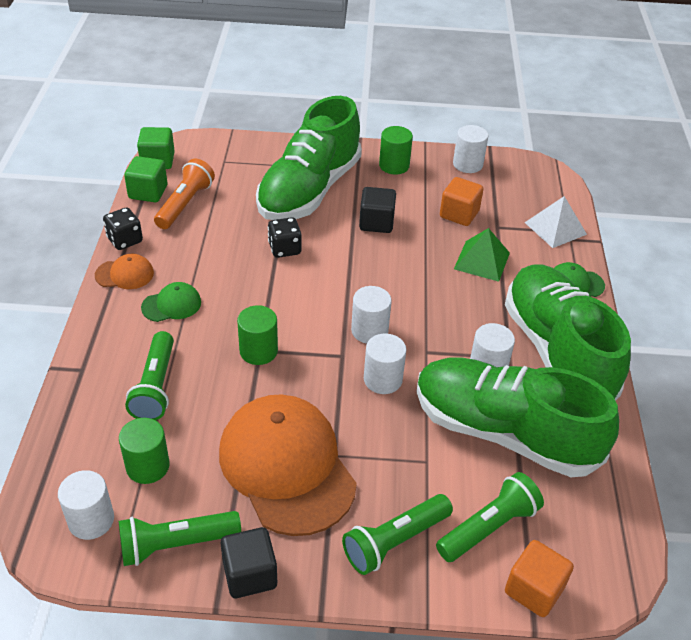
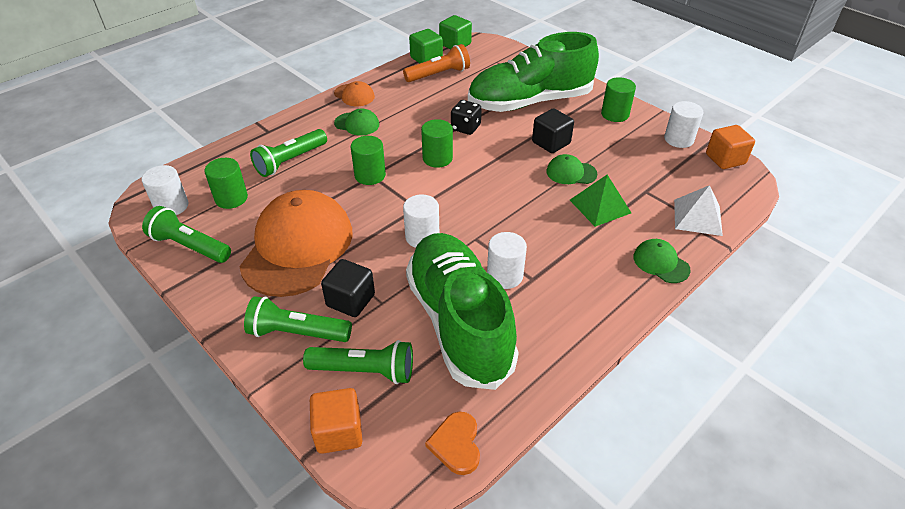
camera: 45 degrees right, 0 degrees up
(125, 240) = (378, 78): black dice -> none
(250, 574) = (200, 288): black cube -> black cube (350, 300)
(299, 295) = (437, 158): none -> green cylinder
(369, 330) = (454, 203): white cylinder -> none
(425, 242) = (571, 173): none -> green cap
(459, 214) = (624, 168): orange cube -> orange cube (725, 159)
(556, 351) = (576, 298): green shoe -> none
(618, 526) = (456, 444): none -> orange heart

